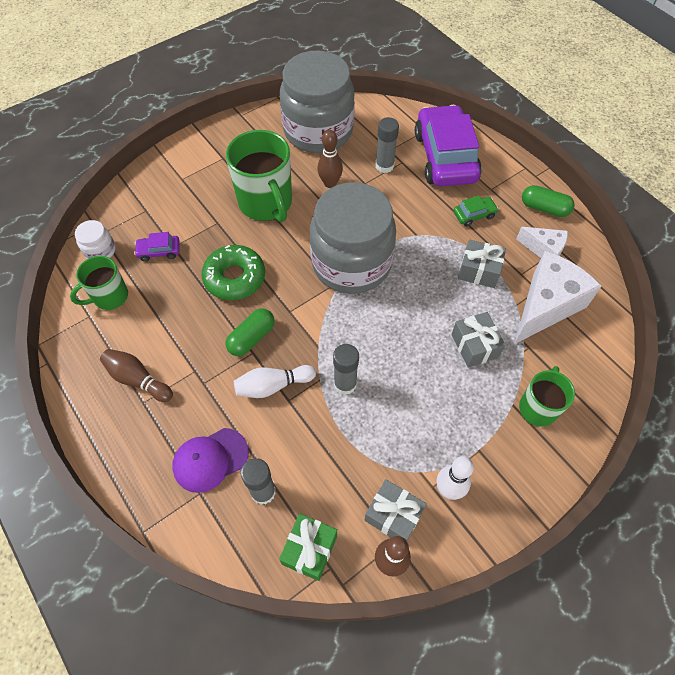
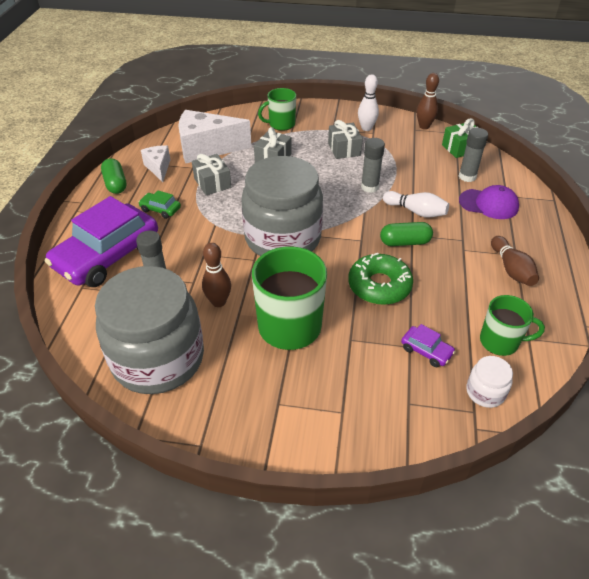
camera: 135 degrees left, 15 degrees down
(393, 515) = (405, 135): grey gift -> grey gift (344, 149)

